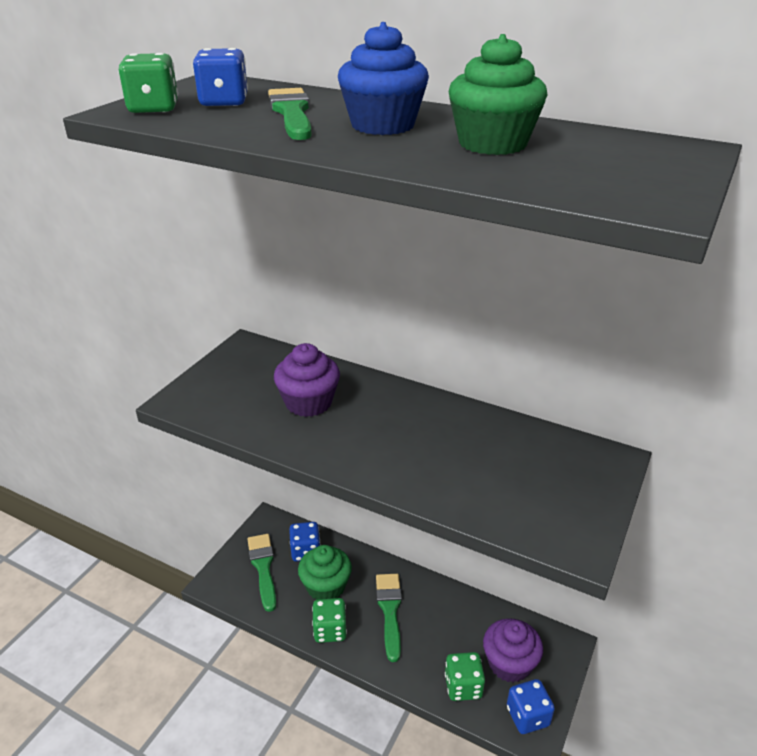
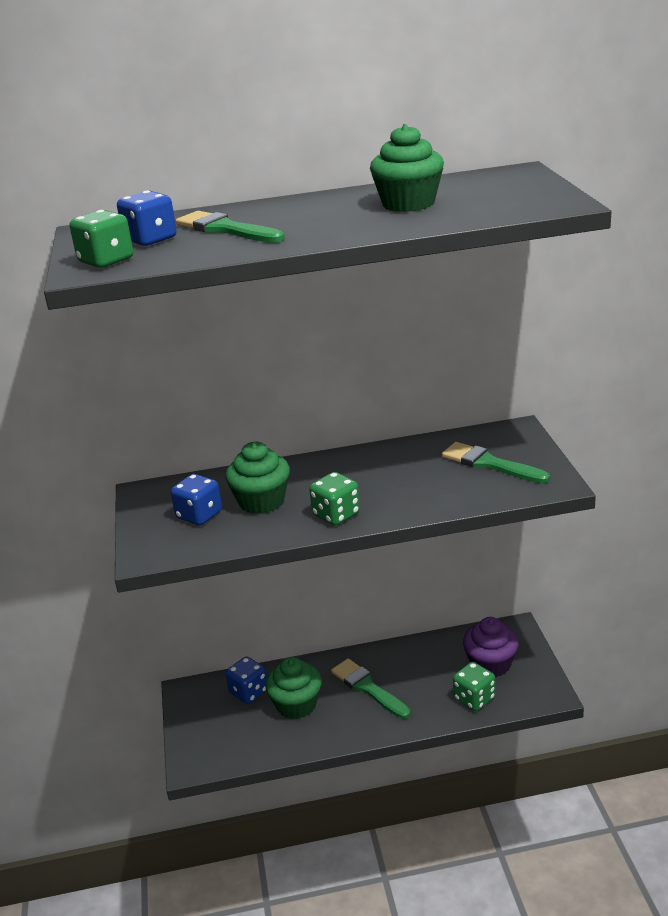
camera: 35 degrees left, 5 degrees down
(263, 567) = (224, 726): green brush -> green brush (489, 464)
(308, 402) = (261, 501): purple cupcake -> green cupcake
(330, 630) = (335, 730): green dice -> green dice (336, 515)
(382, 125) = (312, 216): blue cupcake -> none
(527, 716) = (535, 686): blue dice -> blue dice (199, 515)

